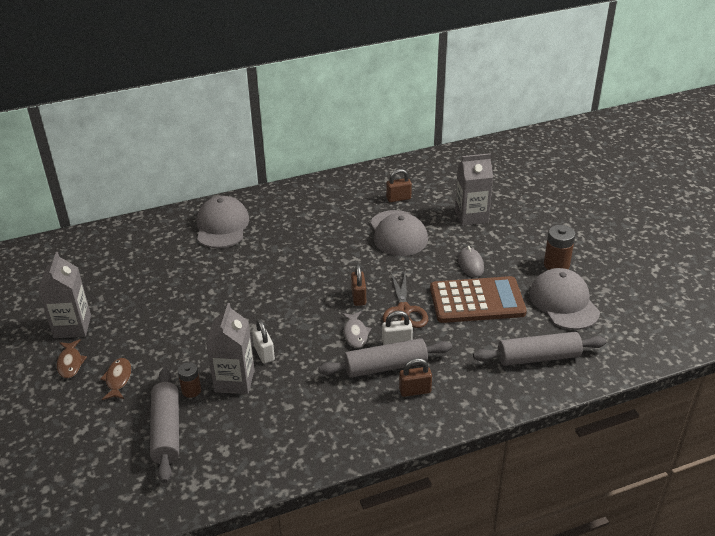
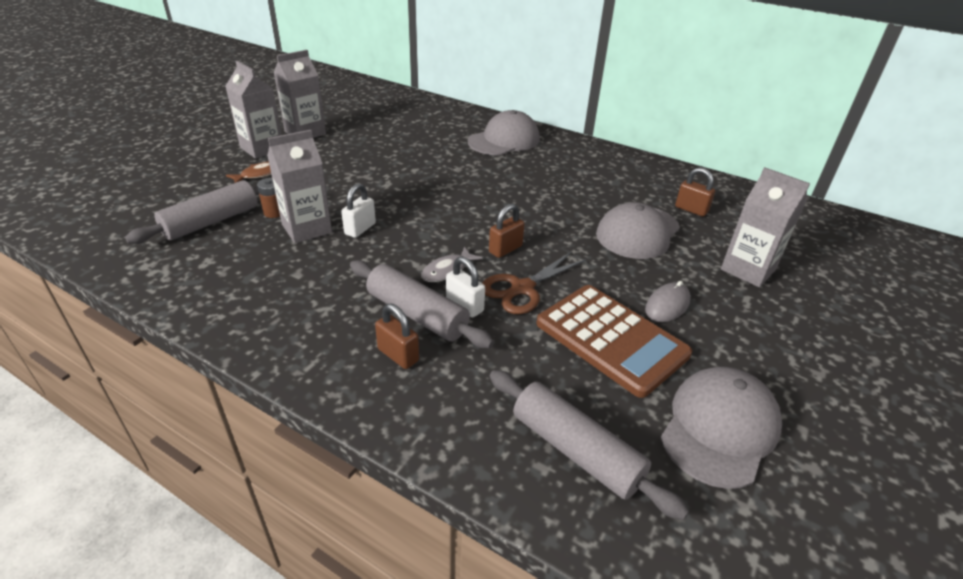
camera: 50 degrees right, 0 degrees up
(70, 363) = (262, 148): brown fish -> grey carton
(556, 265) = (781, 385): brown battery -> none

